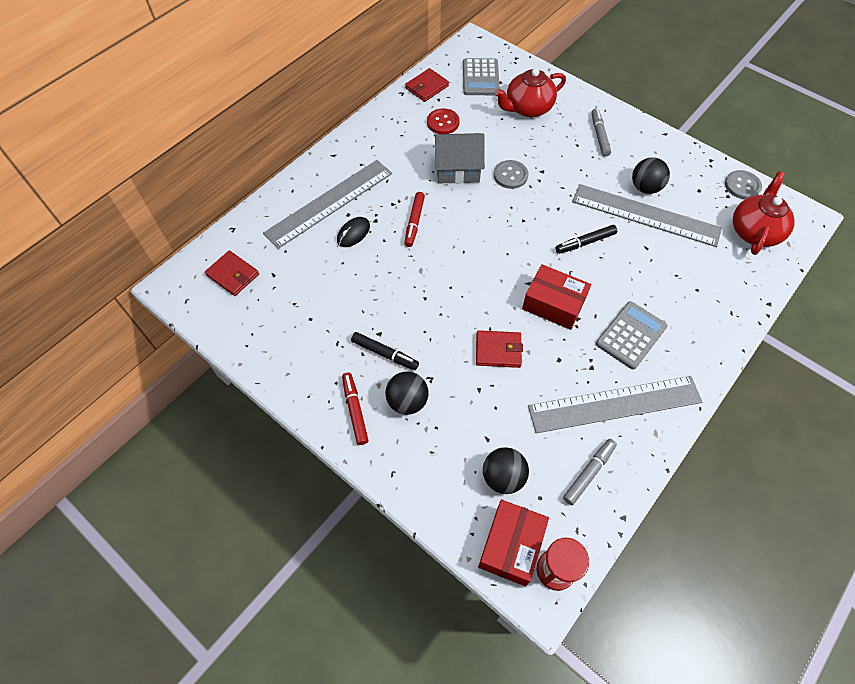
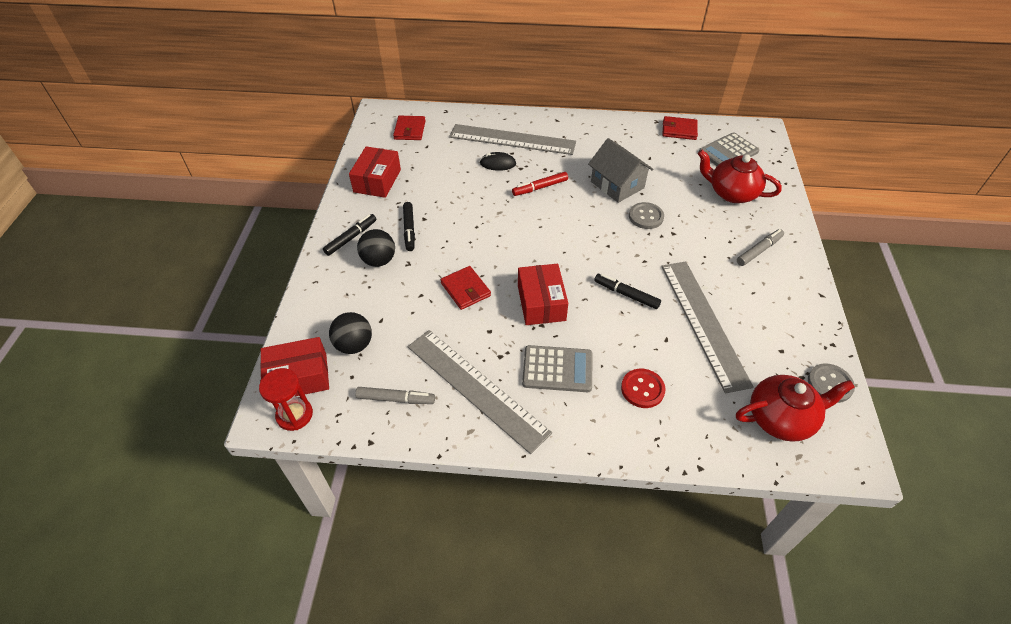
camera: 55 degrees right, 10 degrees down
(287, 344) = (377, 181): none -> red box
(355, 410) = (351, 238): red marker -> black marker
(443, 122) = (654, 155): red button -> red button (642, 389)
(645, 188) = (736, 309): black ball -> none

